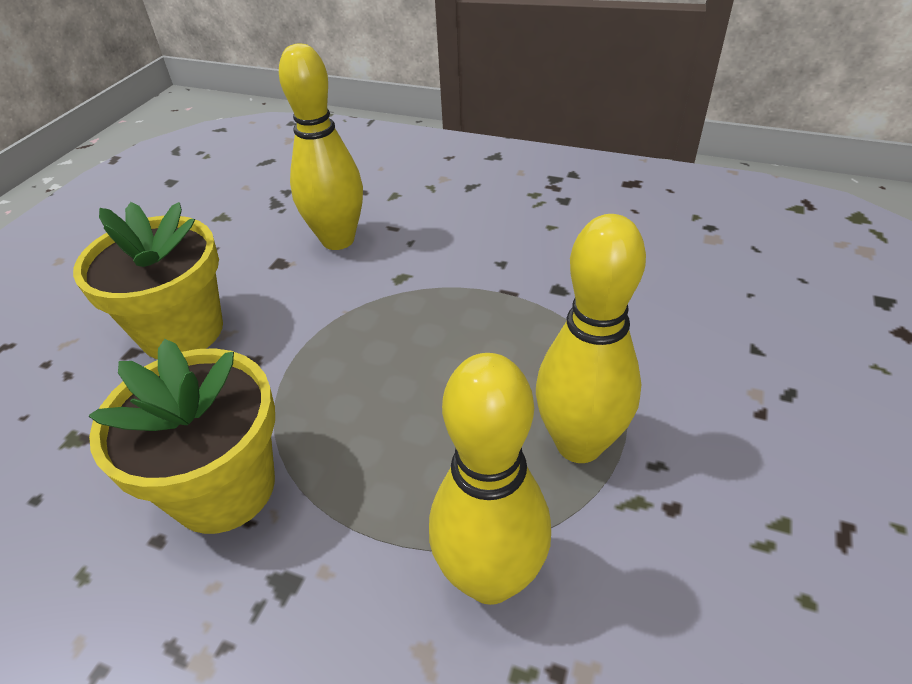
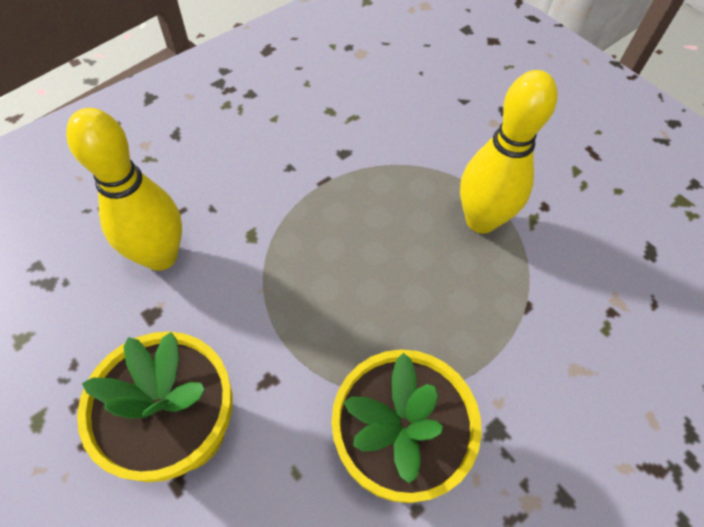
camera: 65 degrees left, 15 degrees up
(490, 578) = (547, 313): yellow bowling pin -> none

